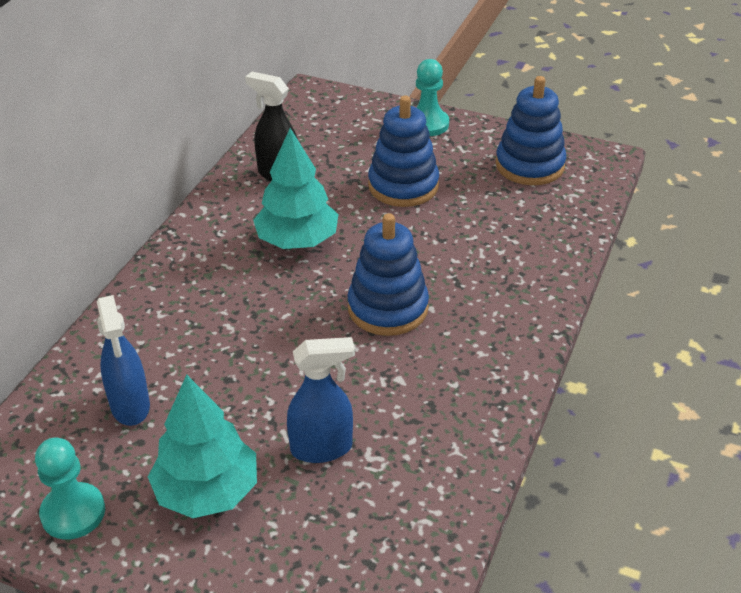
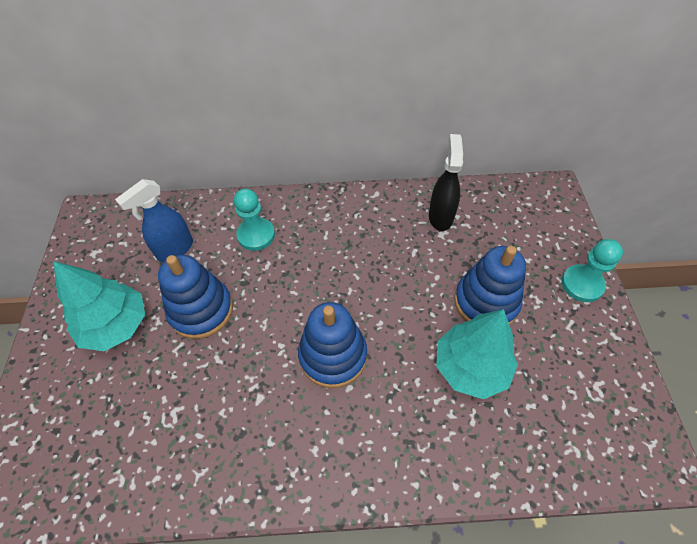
camera: 65 degrees right, 15 degrees up
(73, 513) = (84, 266): turquoise pawn -> turquoise pawn (256, 235)
(297, 240) = (375, 262): turquoise tree -> turquoise tree (471, 367)
(322, 448) = (172, 376): blue spray bottle -> none
(529, 165) = (590, 392): blue stacking toy -> blue stacking toy (201, 310)

